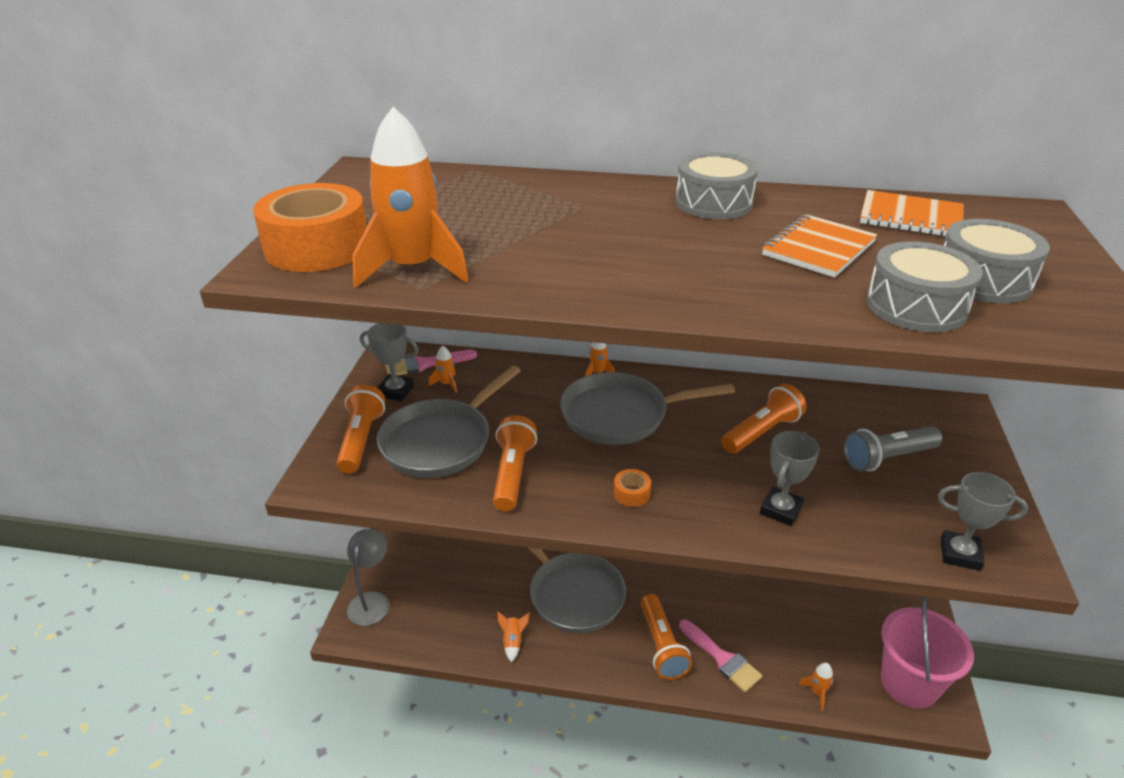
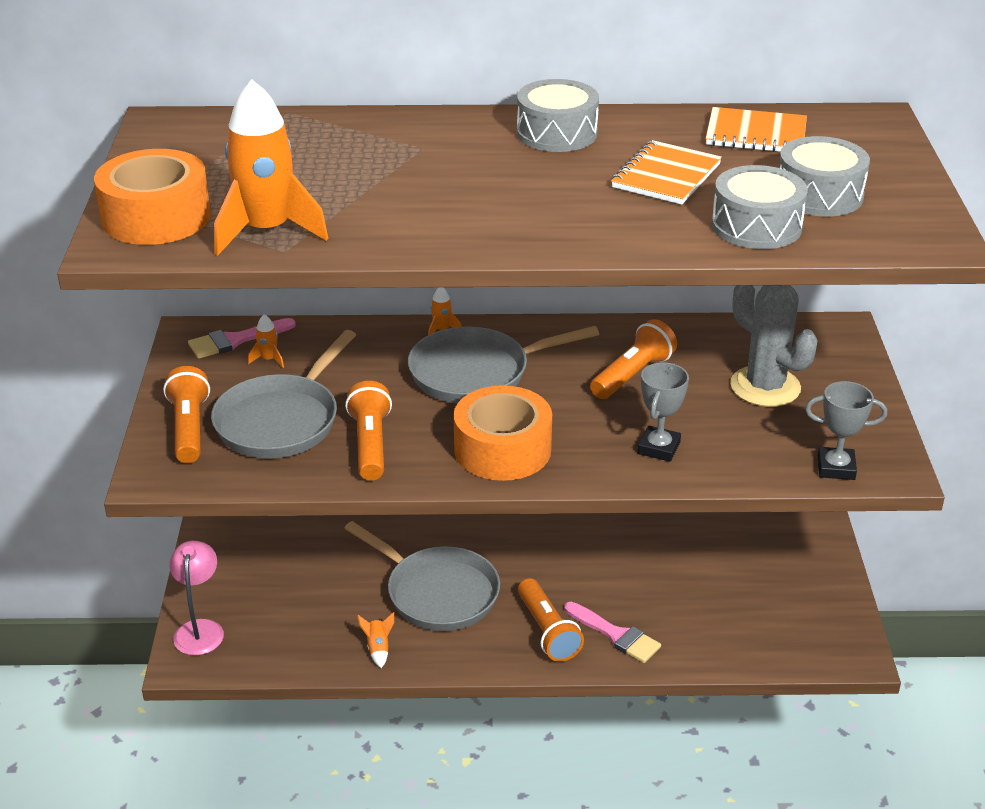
camera: 10 degrees left, 0 degrees up
(371, 601) = (200, 629): grey lamp -> pink lamp
(396, 391) = (211, 373): grey trophy -> none
(631, 493) = (502, 449): orange tape -> orange tape, size x2.47
(817, 693) = (721, 653): orange rocket -> none
(887, 458) = (765, 387): grey flashlight -> grey cactus
(909, 683) = (817, 632): pink bucket -> none

